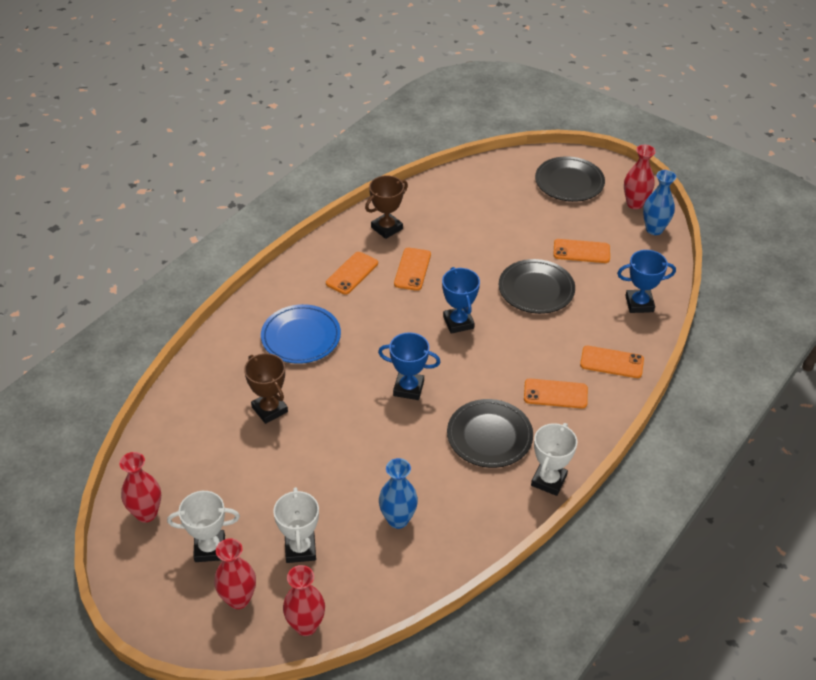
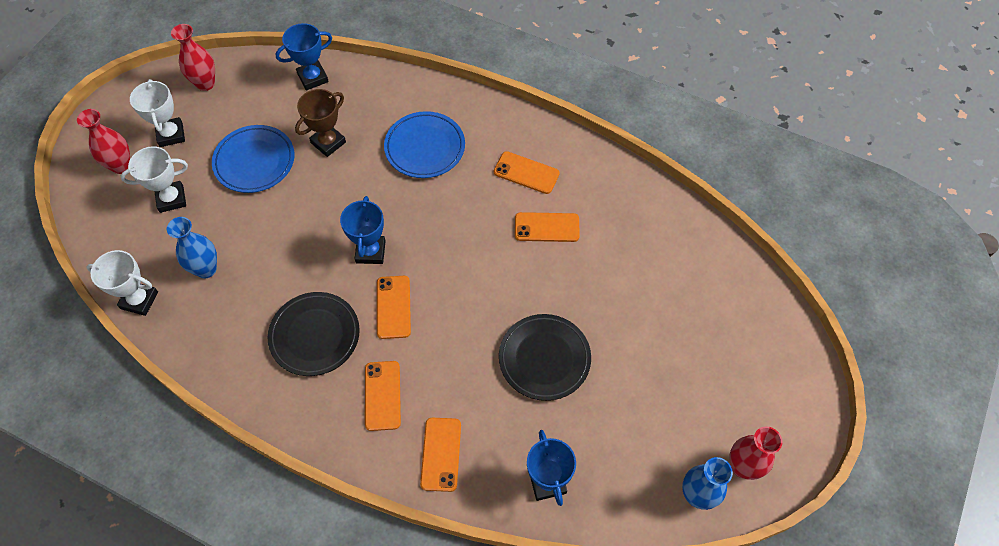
camera: 80 degrees right, 15 degrees up
(274, 472) = (254, 161): none -> blue plate
(306, 625) = (94, 219): red vase -> none
(386, 228) = (607, 192): brown trophy -> none
(458, 322) = (473, 284): blue trophy -> blue trophy (313, 78)
(548, 480) = (261, 400): white trophy -> white trophy (139, 300)
(569, 182) = (757, 379): black plate -> none
(581, 251) = (626, 405): orange phone -> orange phone (393, 307)

